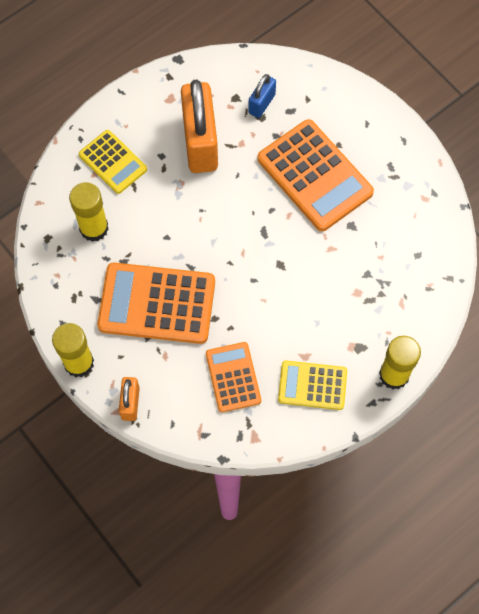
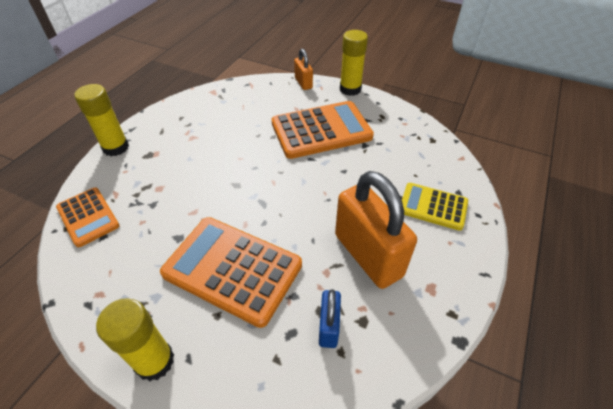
camera: 155 degrees right, 20 degrees down
(94, 228) = (404, 156): yellow glue stick -> yellow glue stick (155, 361)
(233, 377) = (242, 112): orange calculator -> orange calculator (88, 217)
(312, 385) = (181, 124): yellow calculator -> none

